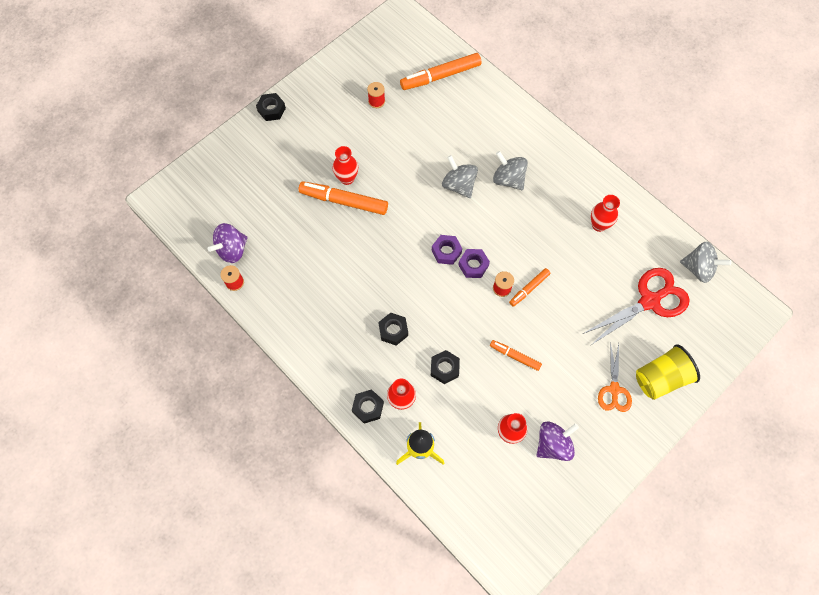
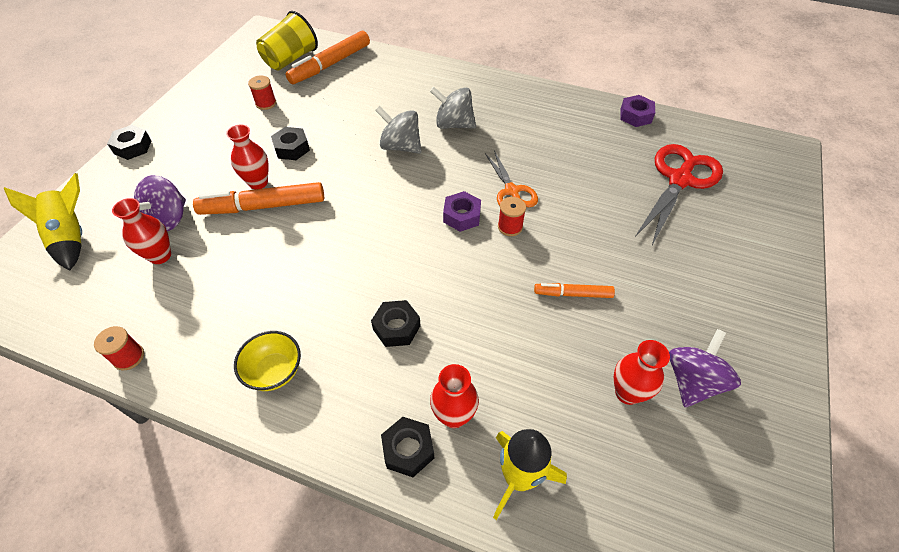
camera: 25 degrees left, 15 degrees down
(218, 177) = (71, 237): none -> yellow rocket
(232, 250) = (114, 316): purple spinning top -> purple spinning top (169, 219)
(312, 328) = (274, 371): none -> yellow bowl
(444, 368) = (492, 346): black nut -> black nut (292, 148)
(446, 252) = (421, 214): purple nut -> purple nut (635, 116)
(529, 289) = (542, 216): orange marker -> none
(599, 225) = (576, 132): red vase -> red vase (160, 256)
(614, 389) = (713, 282): orange scissors -> orange scissors (512, 191)
(660, 378) = (752, 249): yellow cup -> yellow cup (290, 59)
(698, 268) = (703, 135): grey spinning top -> none

